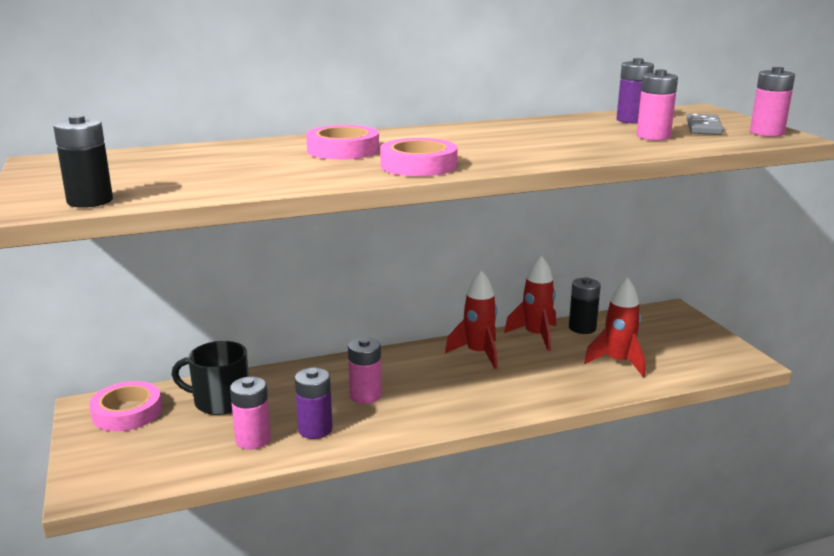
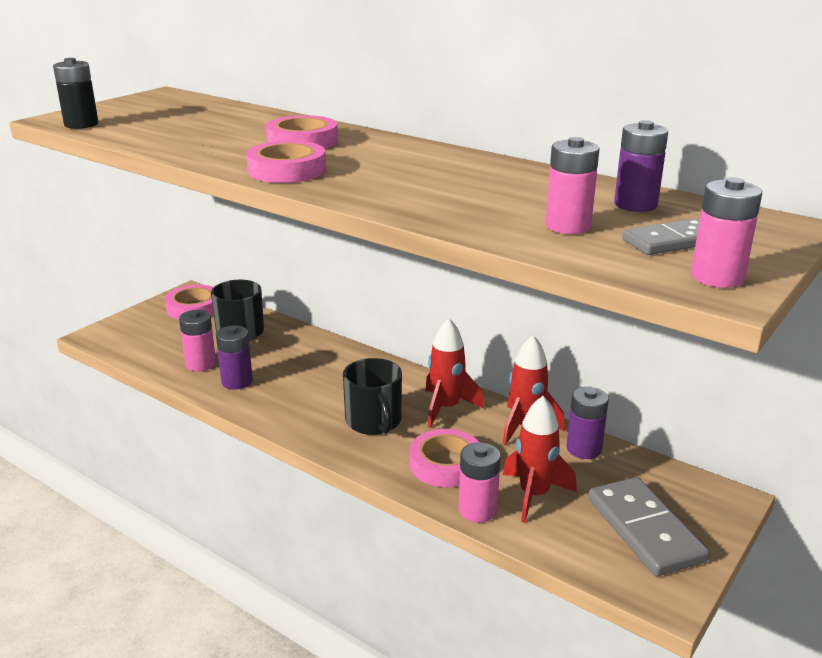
camera: 55 degrees right, 5 degrees up
(365, 395) = (309, 382): pink battery -> pink battery (477, 510)
(462, 387) = (374, 421): none -> black mug
(551, 379) = (445, 464): none -> pink tape
(582, 328) = (584, 449): black battery -> purple battery
(683, 343) = (645, 529): none -> grey domino

